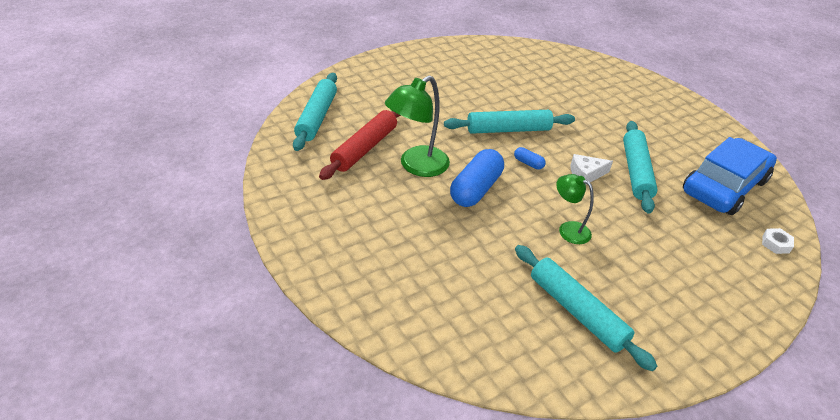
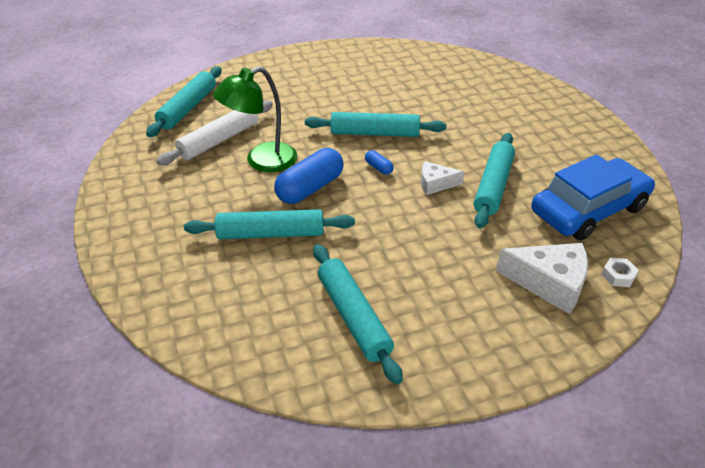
camera: 15 degrees right, 0 degrees up
(364, 148) = (219, 140): red rolling pin -> white rolling pin
(461, 238) = (271, 234): none -> turquoise rolling pin
(568, 229) = (387, 236): green lamp -> none
(725, 257) = (549, 283): none -> white cheese

